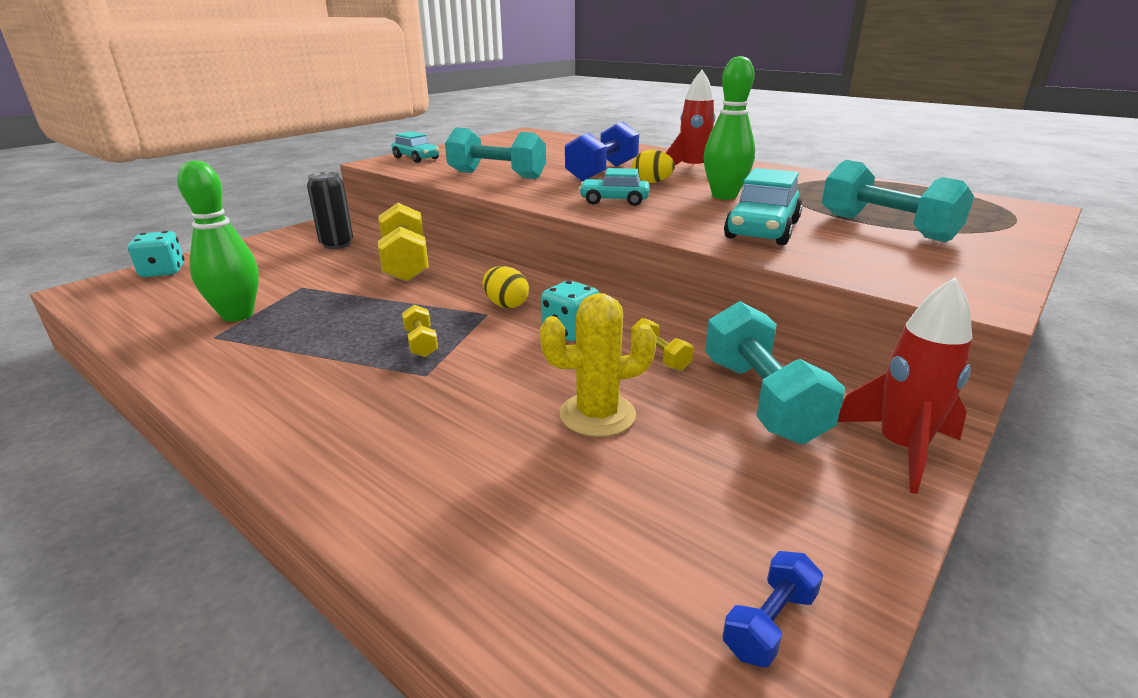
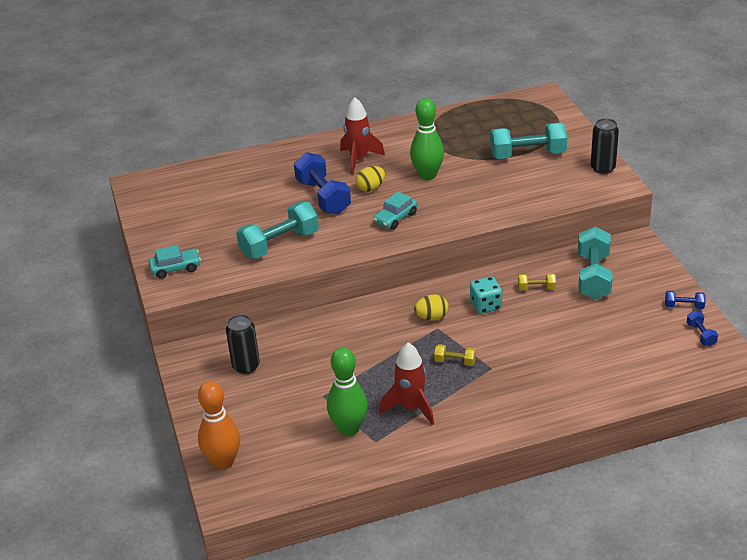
camera: 55 degrees left, 10 degrees up
(163, 272) = (223, 462): turquoise dice -> orange bowling pin
(405, 263) = (323, 341): yellow dumbbell -> none
(597, 415) = (570, 326): yellow cactus -> none
(761, 399) = (593, 276): turquoise dumbbell -> turquoise dumbbell turned 75 degrees clockwise
(762, 230) = (496, 192): turquoise car -> none
(835, 550) = (684, 306): none -> blue dumbbell
(901, 449) = (649, 261): red rocket -> red rocket (411, 407)
(983, 277) = (602, 168): none -> black can

